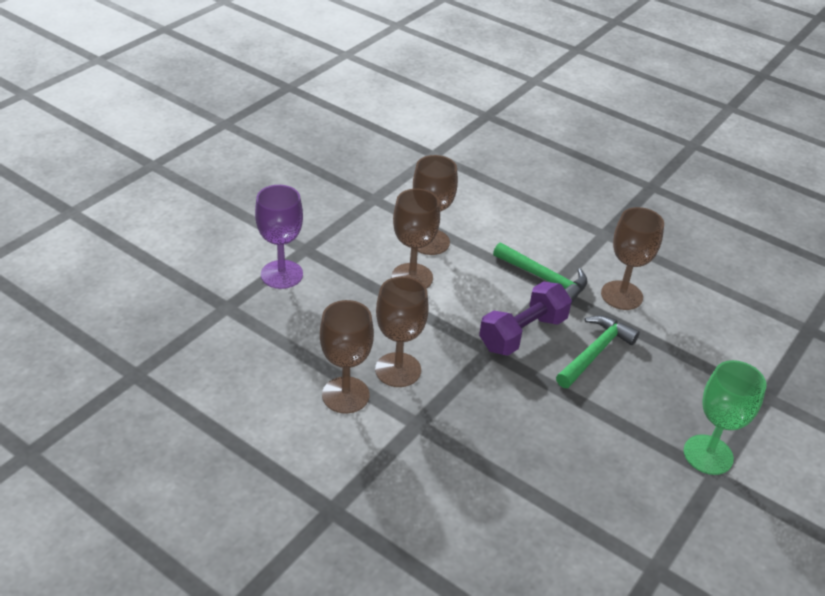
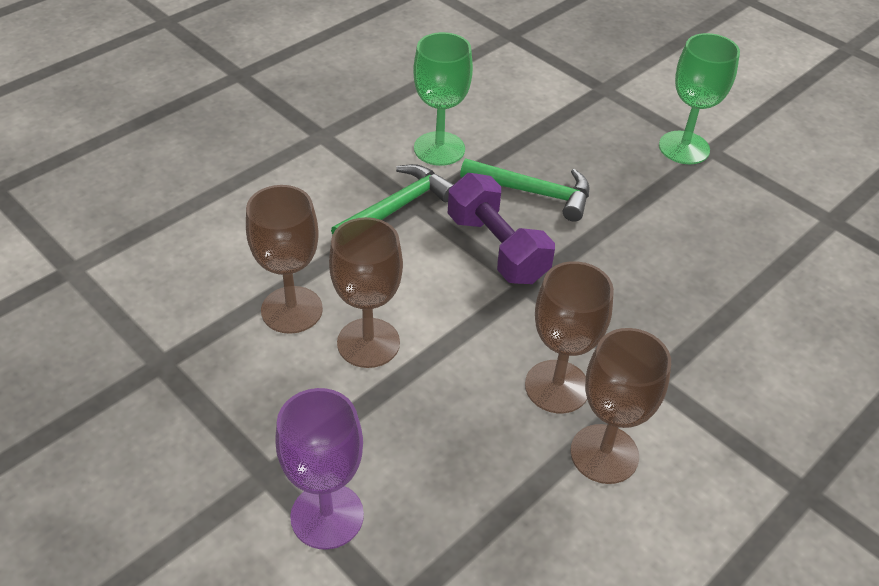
camera: 80 degrees left, 5 degrees up
(595, 352) = (534, 192): green hammer -> green hammer turned 150 degrees clockwise
(621, 295) = (439, 149): brown goblet -> green goblet

